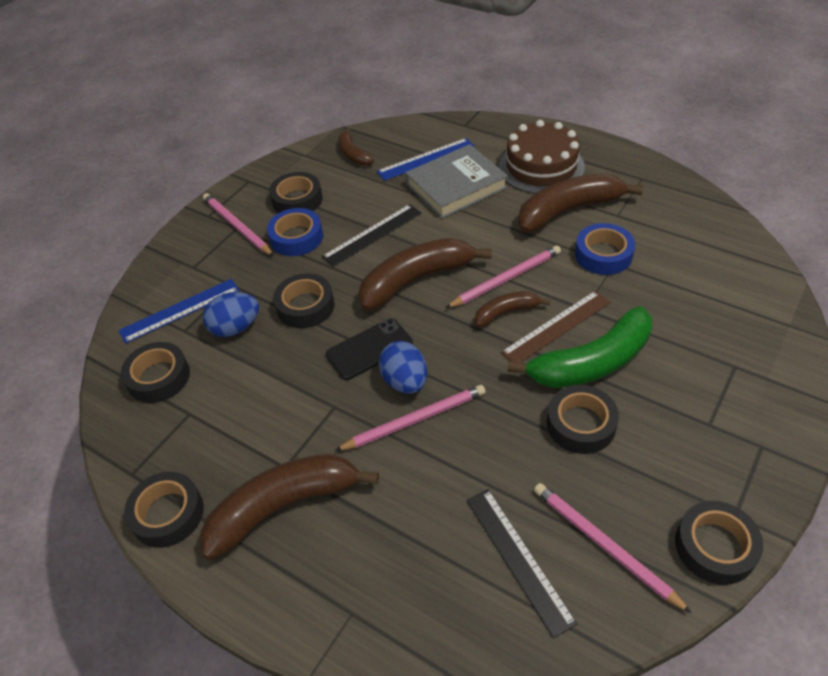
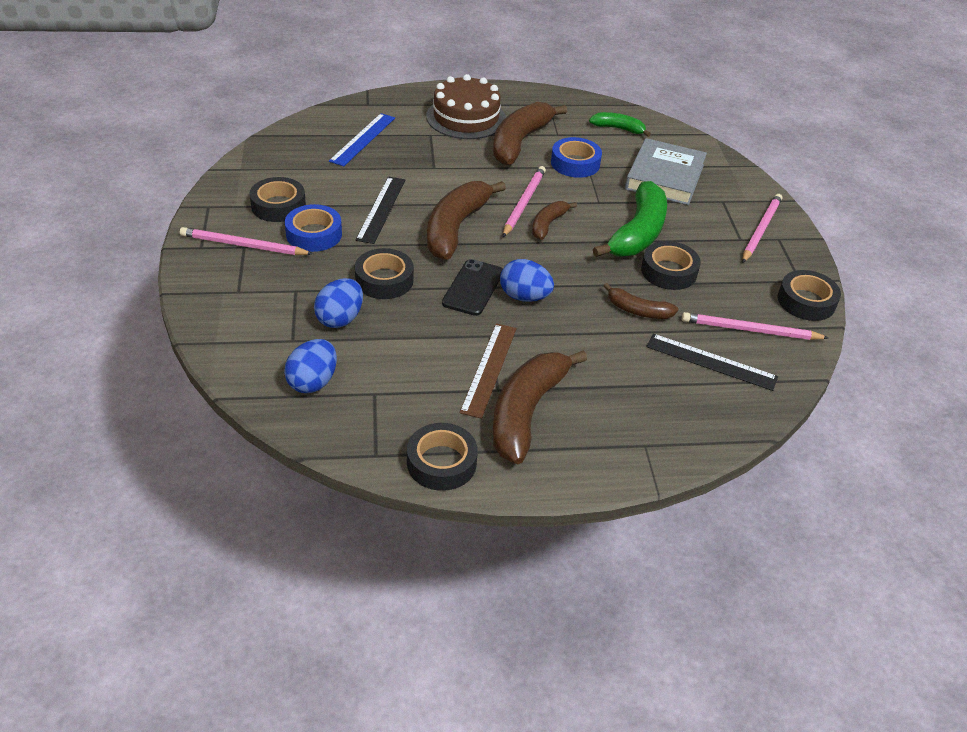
camera: 45 degrees left, 5 degrees down
(158, 377) = (313, 382): black tape -> blue egg
(180, 310) = (269, 327): blue ruler -> none
(353, 154) = (290, 154): brown banana -> brown banana (638, 310)
(414, 420) = (559, 317): pink pencil -> pink pencil (760, 230)
(456, 186) = (412, 152): grey book -> grey book (664, 177)
(556, 327) = (592, 220): brown ruler -> brown ruler (489, 369)
(693, 231) = (618, 129): none -> green banana

